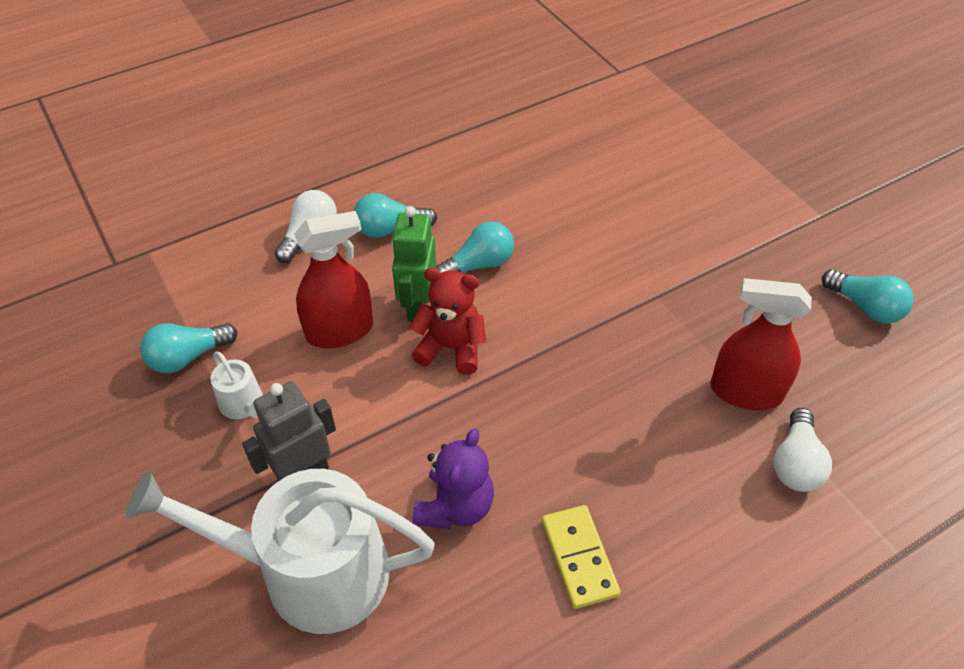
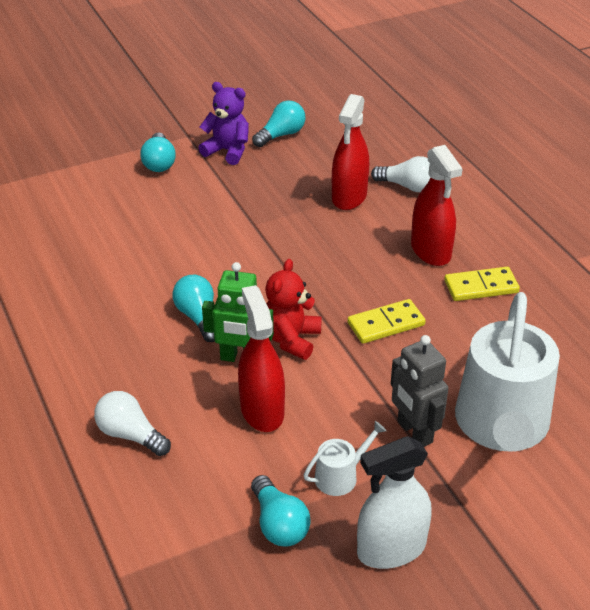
camera: 85 degrees left, 10 degrees down
(142, 453) = (391, 549): none -> white spray bottle
(390, 229) = (137, 374): turquoise light bulb -> turquoise light bulb (159, 163)
(455, 507) = (443, 344): purple teddy bear -> purple teddy bear (227, 151)
(487, 441) = (386, 324): none -> yellow domino
(647, 493) = (431, 251): none -> red spray bottle

